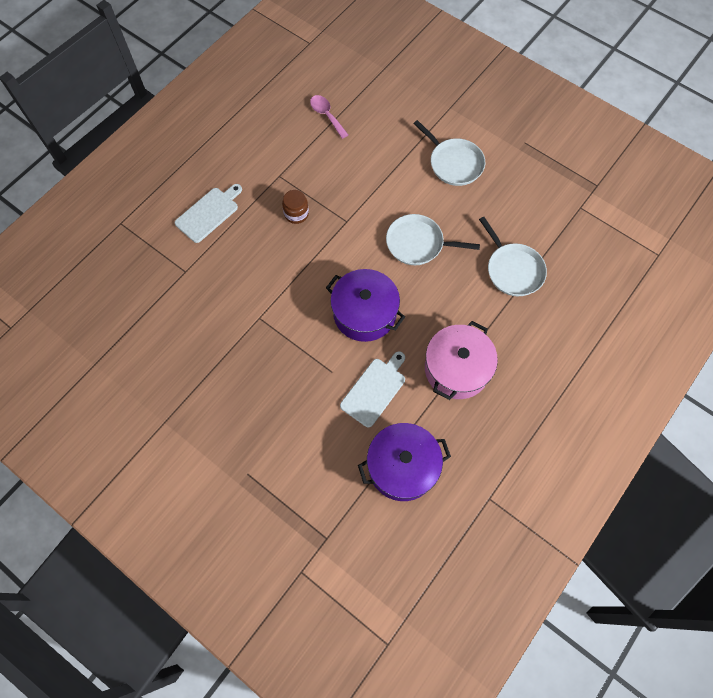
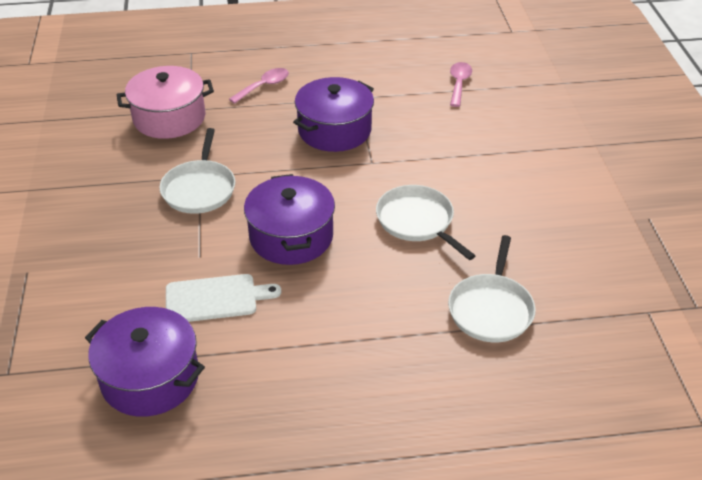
camera: 45 degrees right, 25 degrees down
(209, 213) = (264, 86): white cutting board -> pink spoon
(296, 214) = (334, 130): brown jar -> purple pot
(454, 163) = (541, 187): white pan -> white pan (199, 188)
(456, 369) = (315, 344): pink pot -> pink pot (169, 118)

